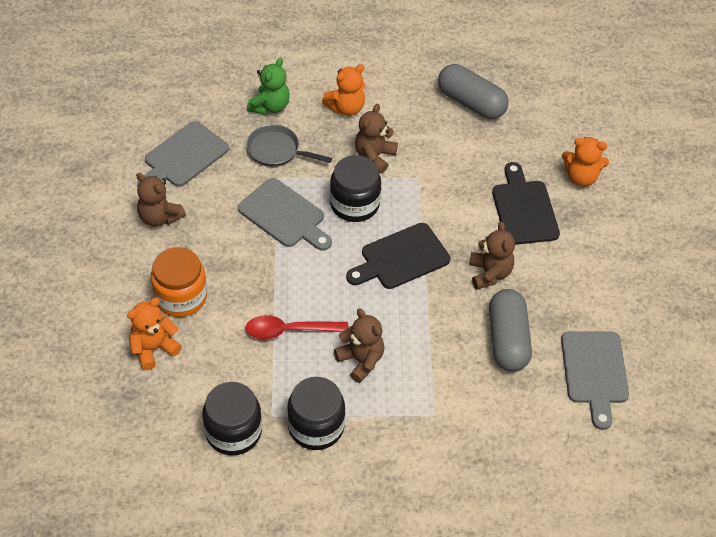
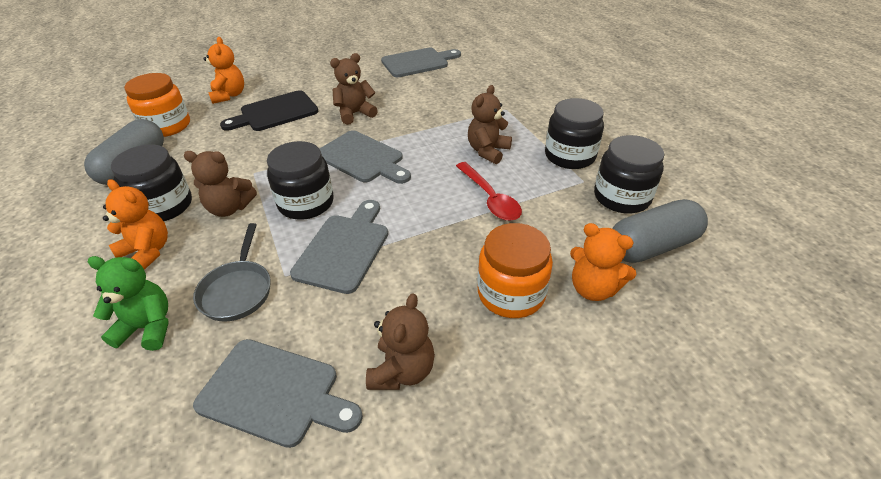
camera: 110 degrees left, 10 degrees down
(399, 119) = (164, 206): none -> black jar
(401, 258) = (363, 158): black cutting board -> grey cutting board
(507, 340) = (415, 95): grey capsule -> grey capsule (652, 246)
(534, 126) = (167, 126): none -> orange jar

